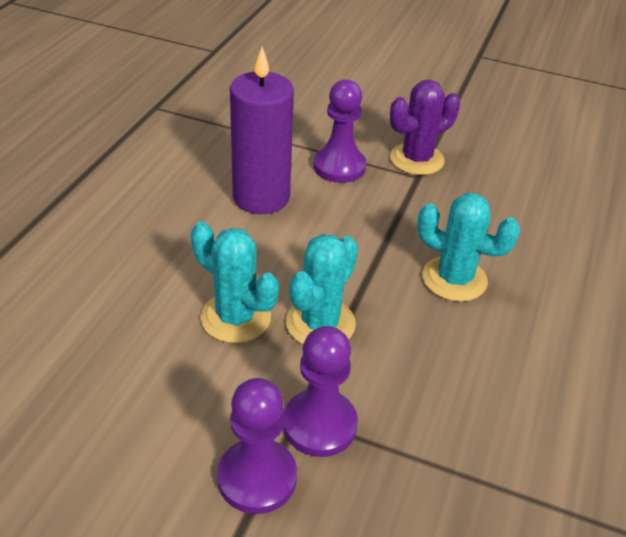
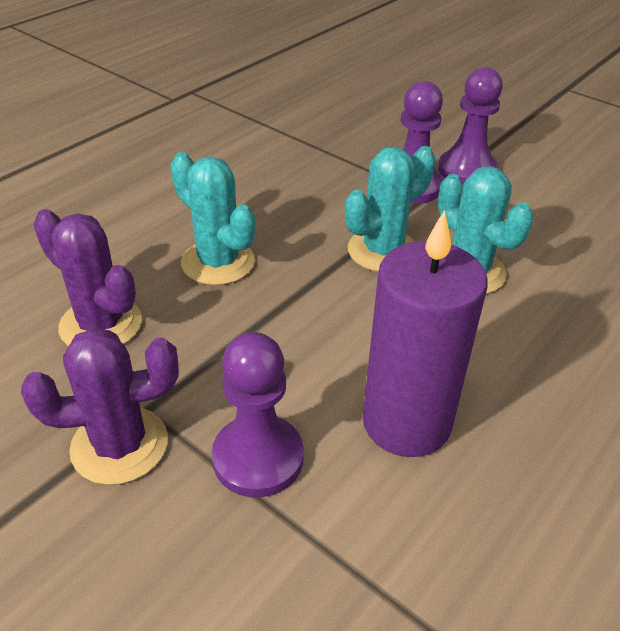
camera: 160 degrees left, 0 degrees up
(492, 215) = (101, 324): none -> purple cactus

